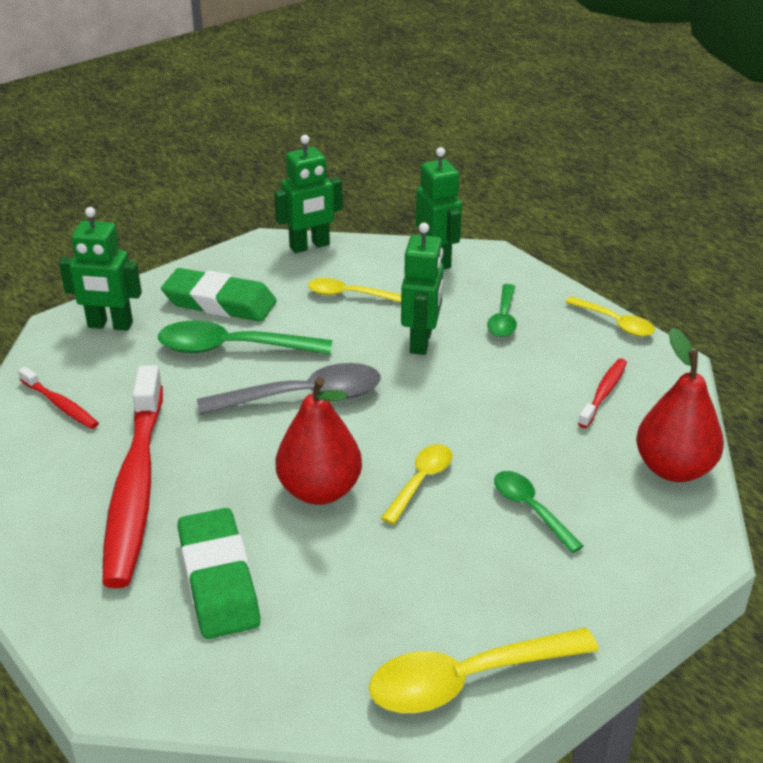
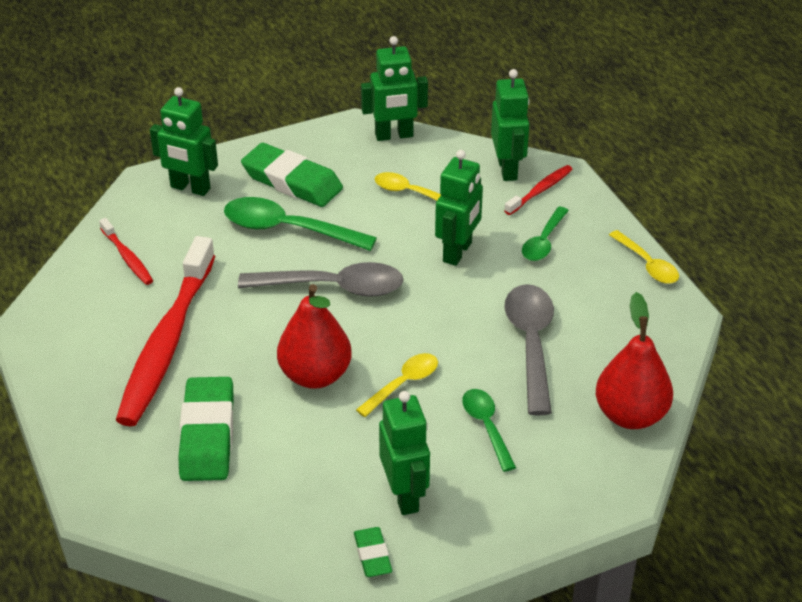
camera: 15 degrees right, 5 degrees up
(467, 679) = (372, 555): yellow spoon -> green eraser
(475, 602) = (405, 496): none -> green robot
(537, 417) = (531, 344): none -> grey spoon
(603, 393) = (602, 332): red toothbrush -> red toothbrush (540, 190)

